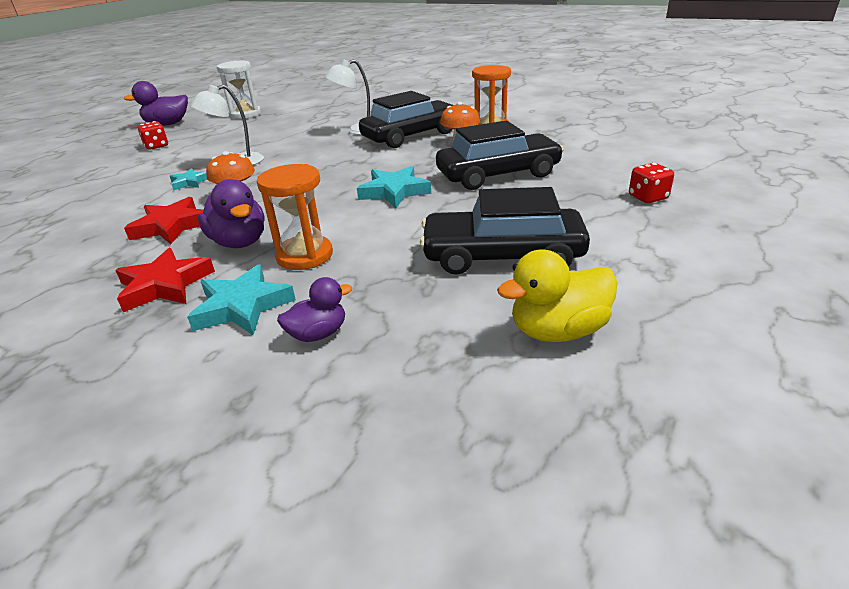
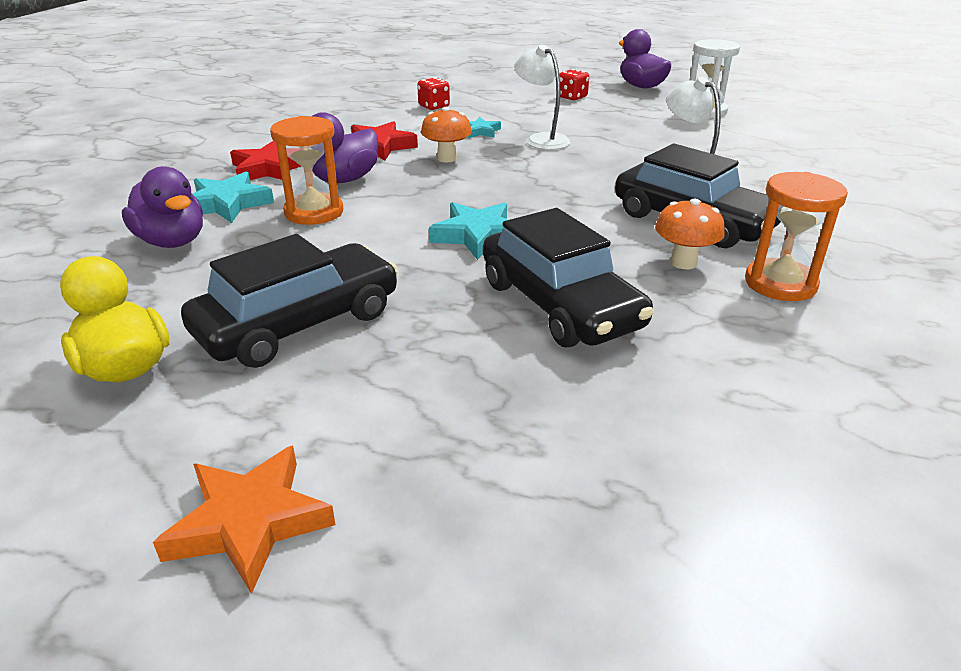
camera: 75 degrees right, 0 degrees up
(318, 334) = (172, 241): purple duck -> purple duck, size x1.58
(502, 255) = (299, 323): black car -> black car turned 60 degrees clockwise
(648, 197) = (499, 463): red dice -> red dice (434, 106)
(715, 262) = (249, 522): none -> orange star

